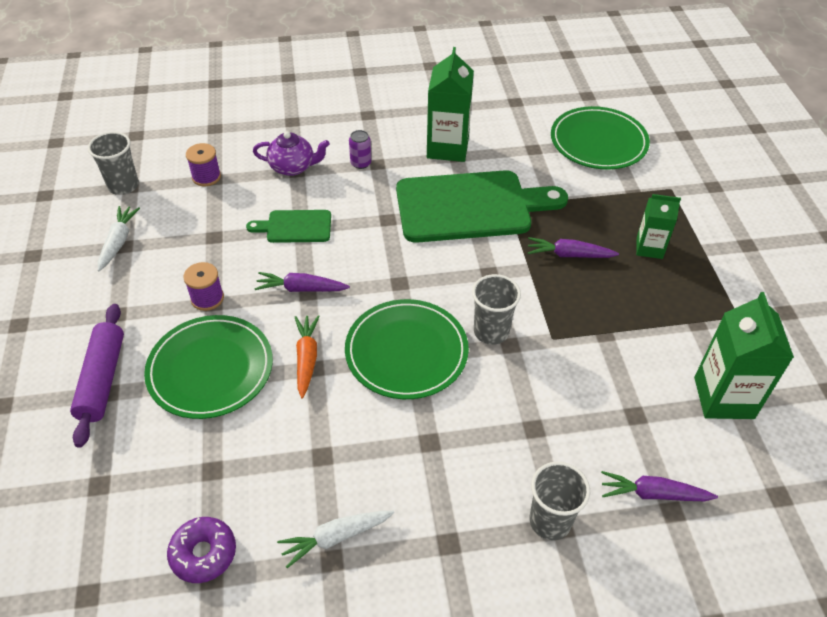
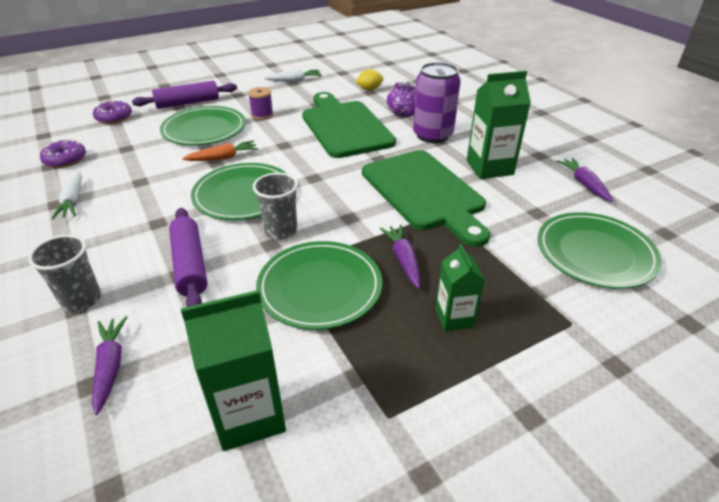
camera: 70 degrees right, 10 degrees down
(88, 484) = (114, 118): none -> purple donut
(123, 186) = (342, 70): grey cup -> none
(206, 177) = (369, 89): purple spool -> yellow lemon
(295, 227) = (345, 126): green cutting board -> green cutting board, size x2.08
(301, 289) = (286, 142): purple carrot -> purple carrot (584, 184)
(335, 538) = (73, 201): white carrot -> white carrot turned 150 degrees counterclockwise
(360, 163) = (432, 135): purple can -> purple can, size x2.30
(522, 417) = (190, 265): none -> purple rolling pin
(589, 321) = (320, 287): none -> green plate

